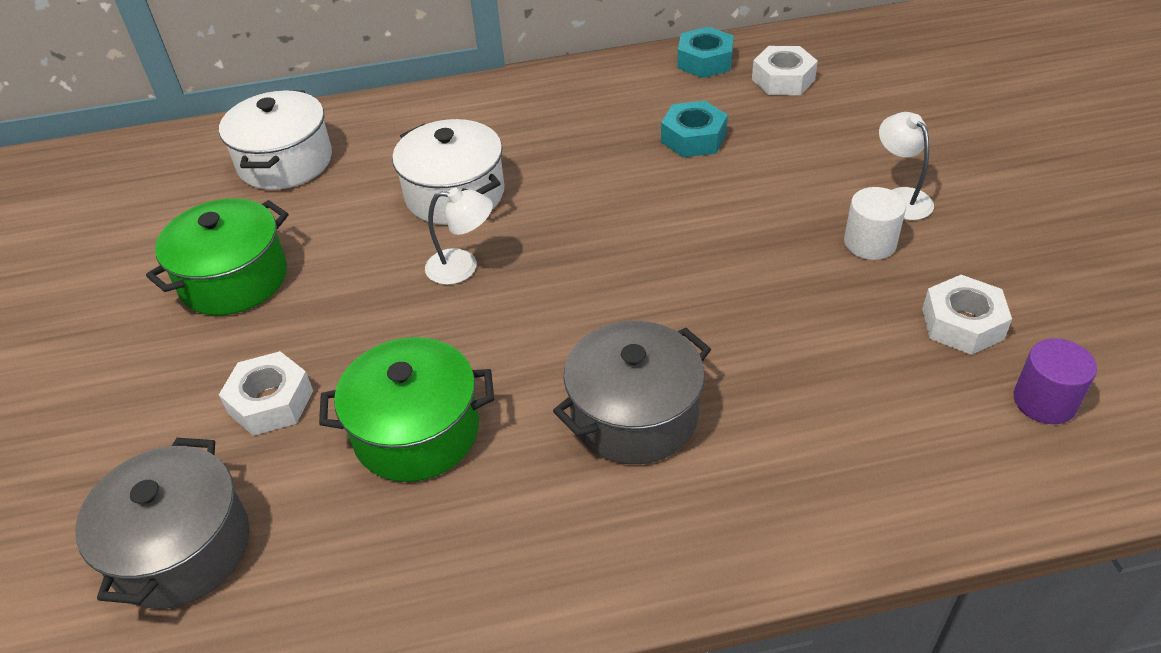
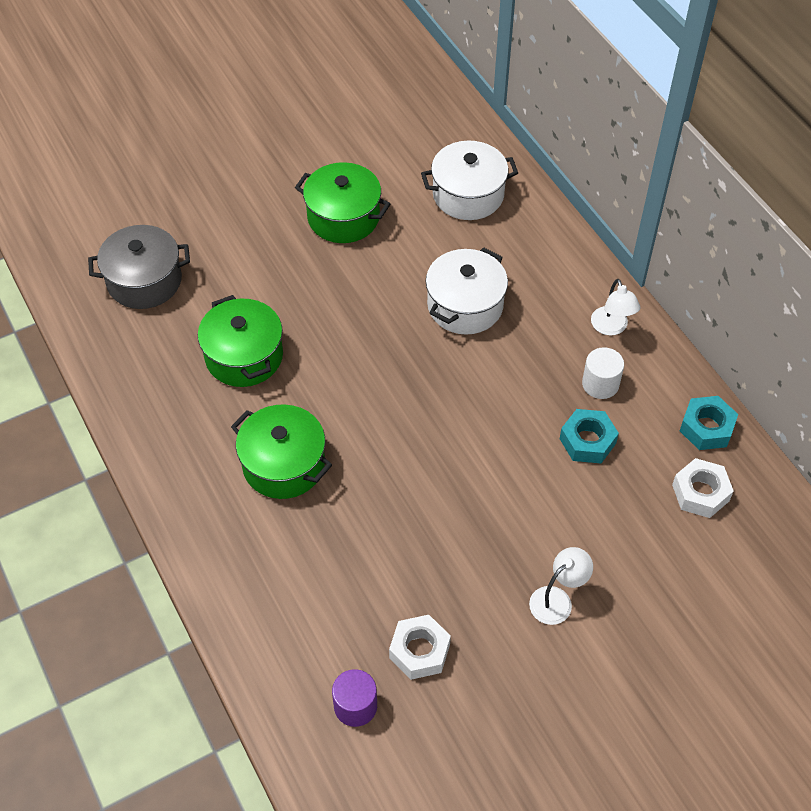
camera: 70 degrees right, 10 degrees up
(271, 402) = (249, 278): white nut -> none
(463, 267) = (390, 334): white lamp -> white lamp (611, 327)
(634, 415) = (283, 464): grey pot -> green pot
(870, 243) = (493, 582): white cylinder -> white cylinder (600, 384)

